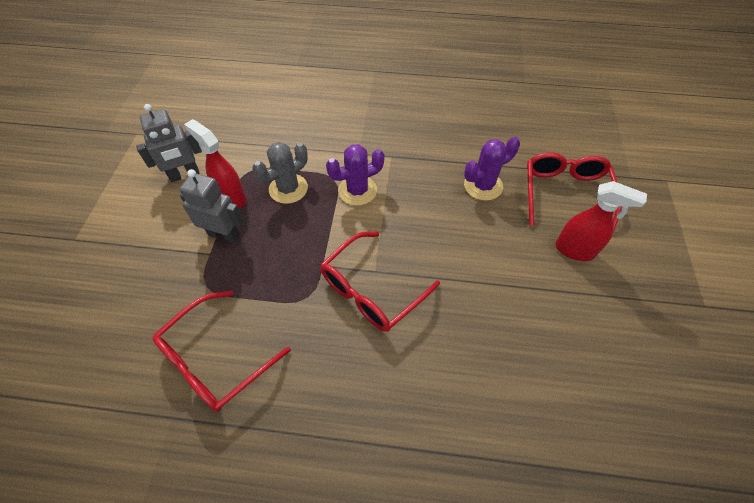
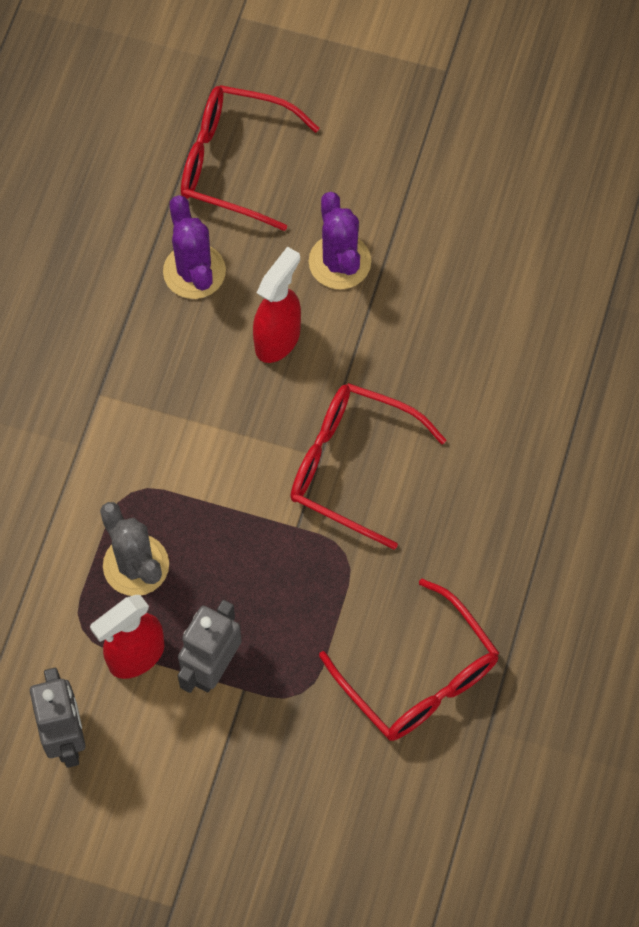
camera: 80 degrees left, 10 degrees up
(357, 190) = (163, 458): purple cactus -> purple cactus (339, 262)
(371, 290) = (351, 466): red glasses -> red glasses turned 150 degrees clockwise
(575, 250) = (336, 187): red spray bottle -> red spray bottle (278, 339)

